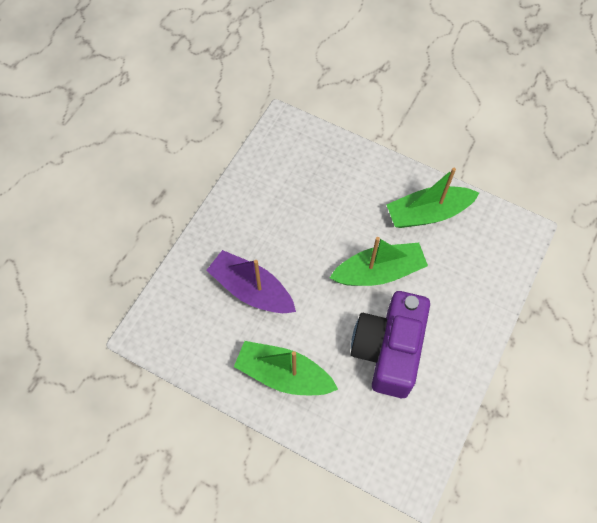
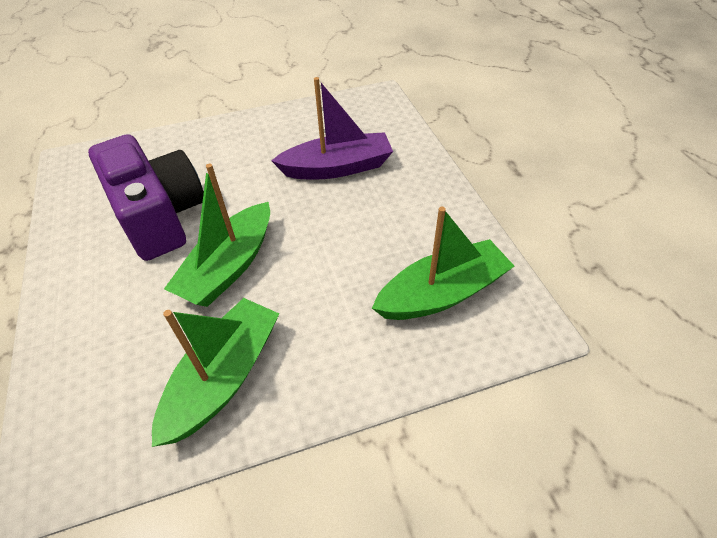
camera: 135 degrees right, 15 degrees down
(284, 374) = (243, 144): green boat -> green boat (442, 293)

